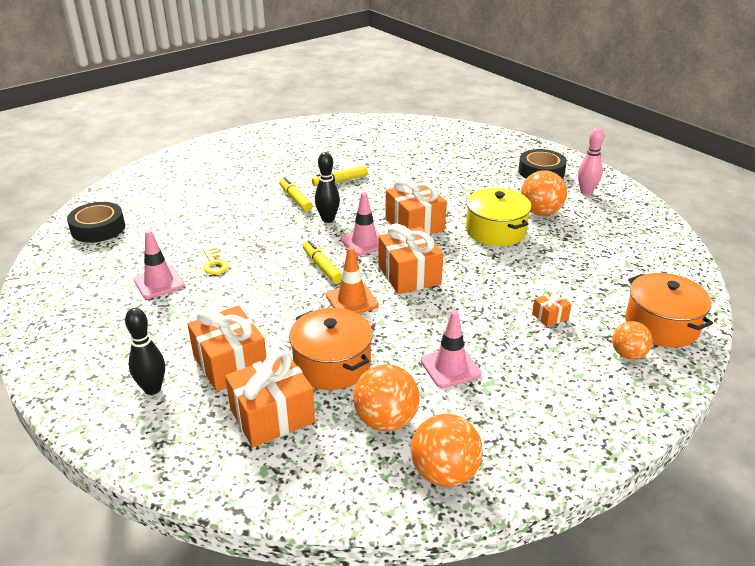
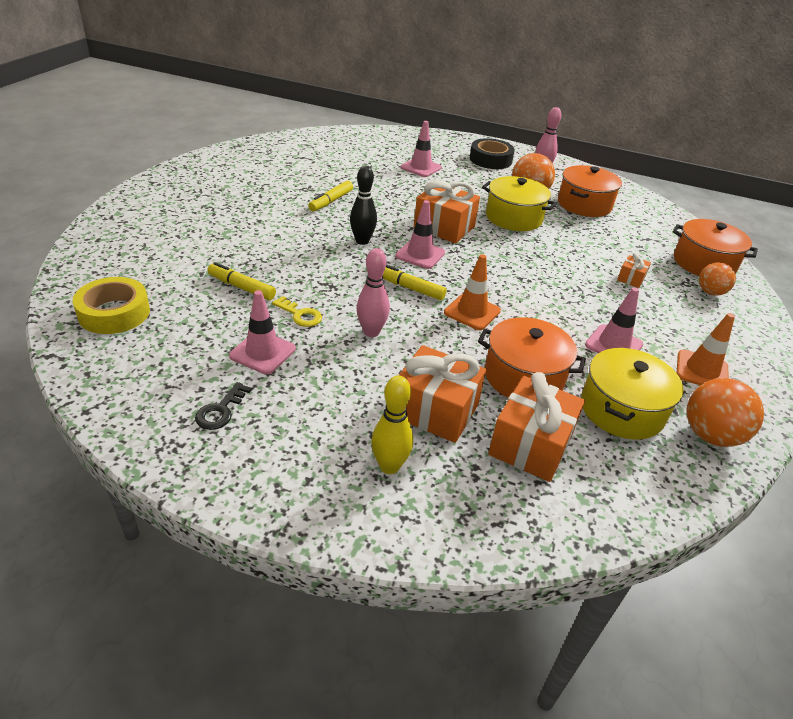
camera: 35 degrees left, 5 degrees up
(91, 312) = (220, 411): none -> black key
(98, 228) = (114, 313): black tape -> yellow tape
(152, 389) = (389, 466): black bowling pin -> yellow bowling pin
(251, 292) = (371, 332): none -> pink bowling pin
(295, 199) = (307, 228): yellow marker -> yellow marker (241, 287)
(386, 421) = (621, 409): orange ball -> yellow pot
(409, 275) = (492, 274): orange gift -> none
(458, 167) = (421, 168): none -> pink traffic cone
(513, 419) = (701, 371): none -> orange traffic cone
(592, 235) = (584, 204): none -> orange pot

